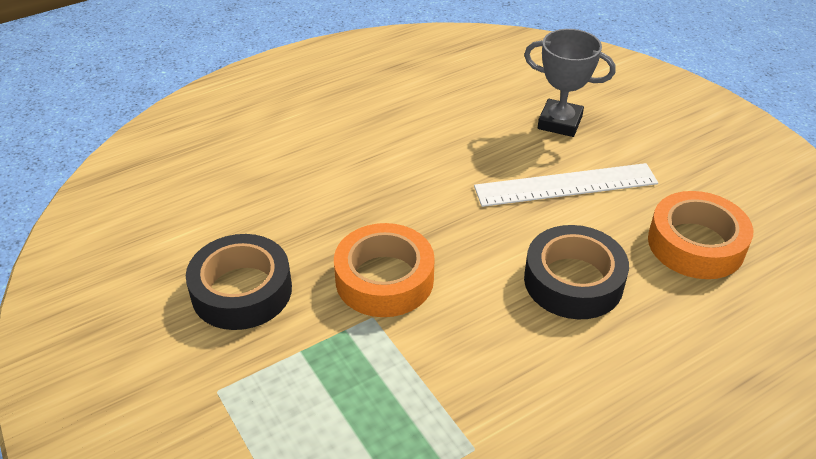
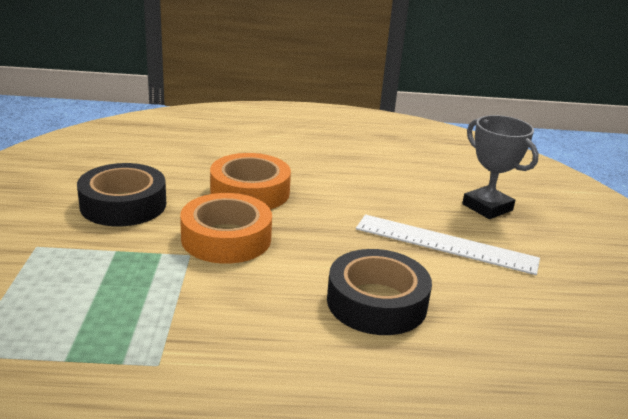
camera: 30 degrees right, 15 degrees down
(695, 244) = (527, 328): orange tape -> orange tape (250, 192)

